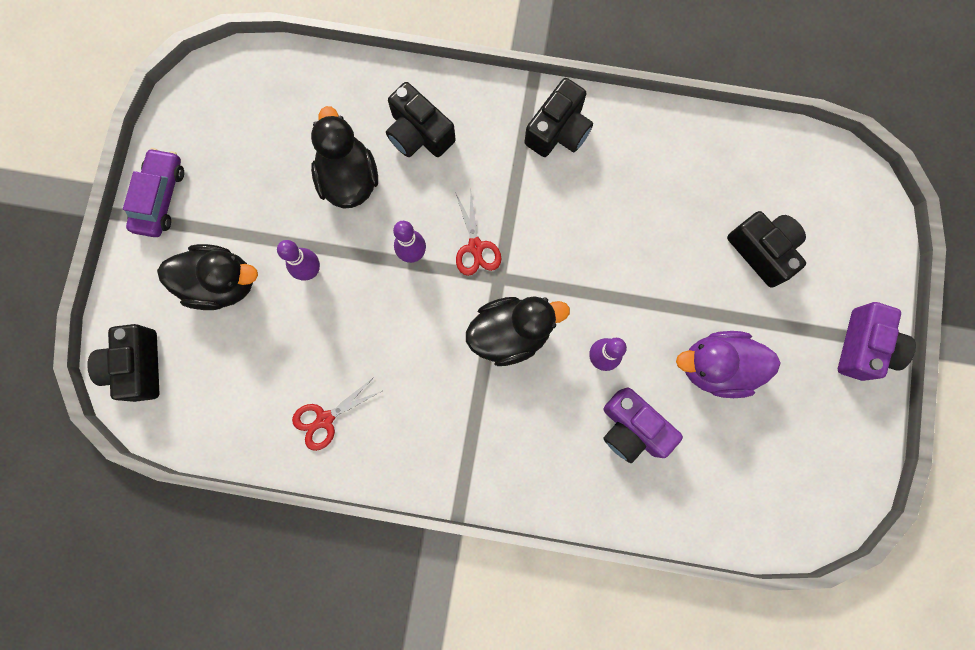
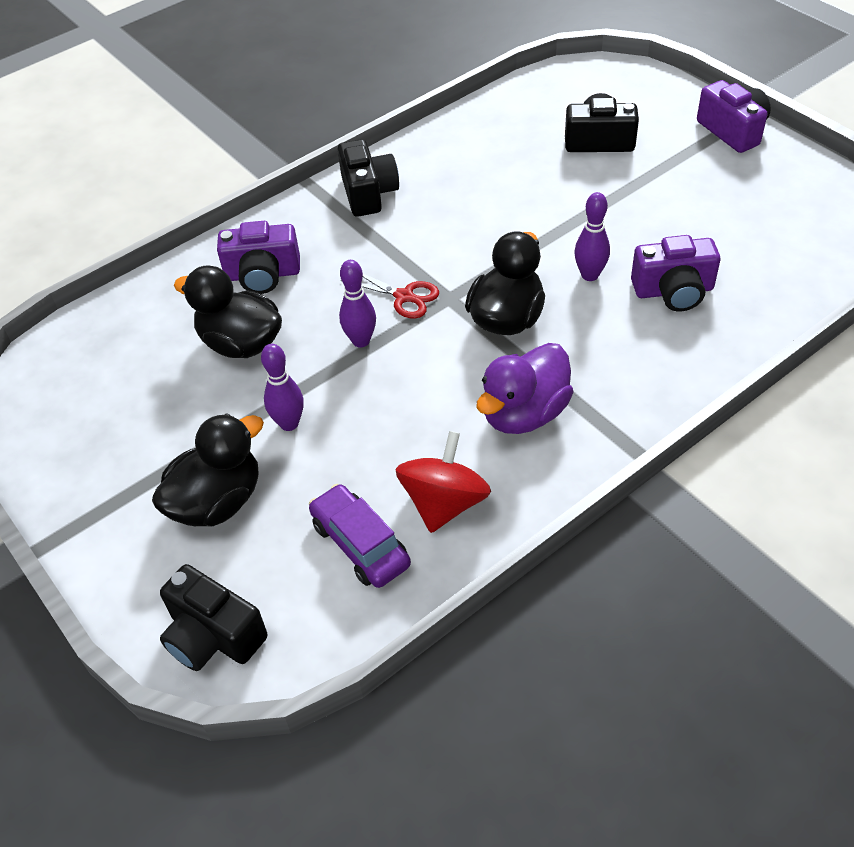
camera: 45 degrees left, 30 degrees down
(160, 197) = (74, 497): purple car -> purple car (360, 544)
(325, 419) = (444, 503): red scissors -> red spinning top
(419, 134) = (263, 274): black camera -> purple camera
(716, 367) = (669, 214): purple duck -> purple duck (524, 413)

